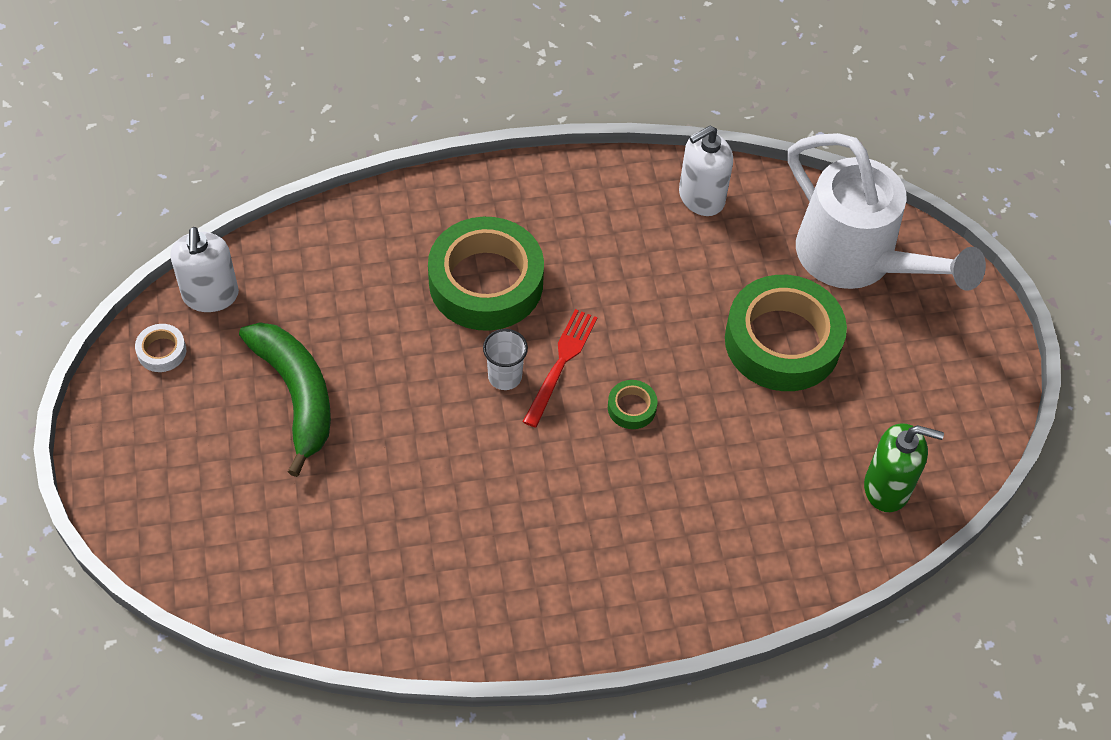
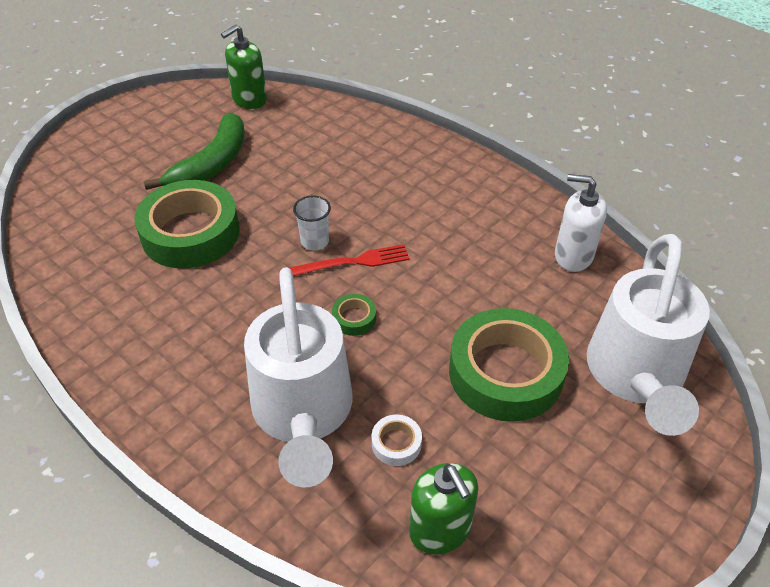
camera: 55 degrees right, 10 degrees down
(162, 351) = (194, 103): white tape -> white tape (396, 443)
(210, 295) = (249, 99): white soap dispenser -> green soap dispenser
(486, 282) = (378, 194): green tape -> green tape (190, 233)
(706, 512) = (303, 414): none -> white watering can

